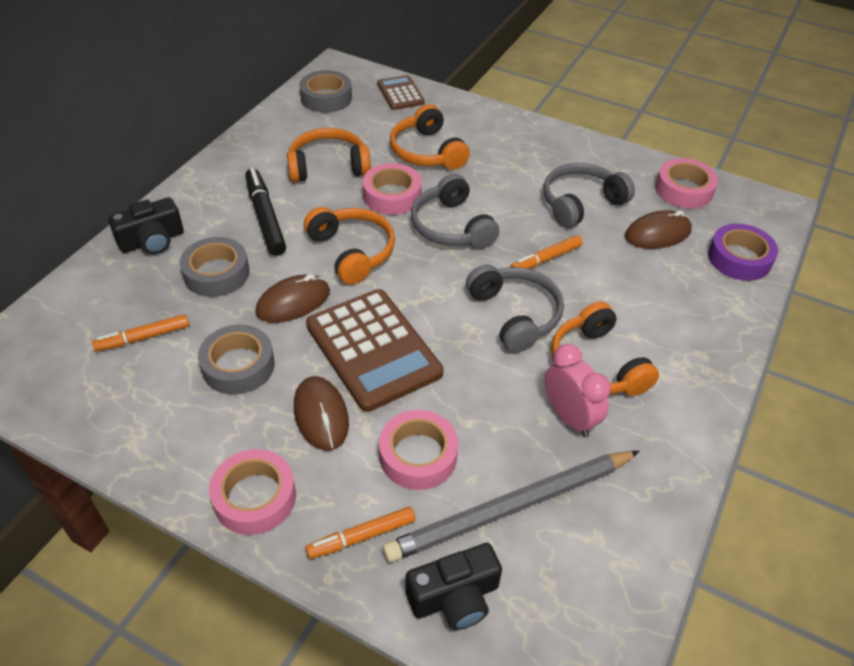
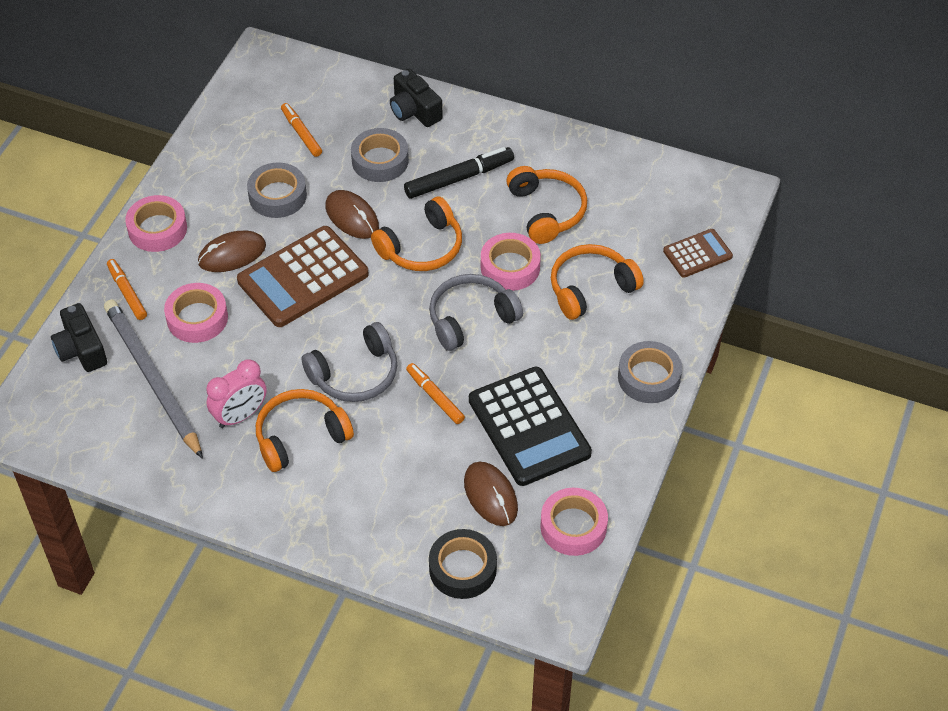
camera: 85 degrees right, 5 degrees up
(326, 98) = (669, 191): grey tape -> grey tape (649, 377)
(581, 203) = (529, 427): grey headphones -> black calculator
(739, 258) = (462, 568): purple tape -> black tape

